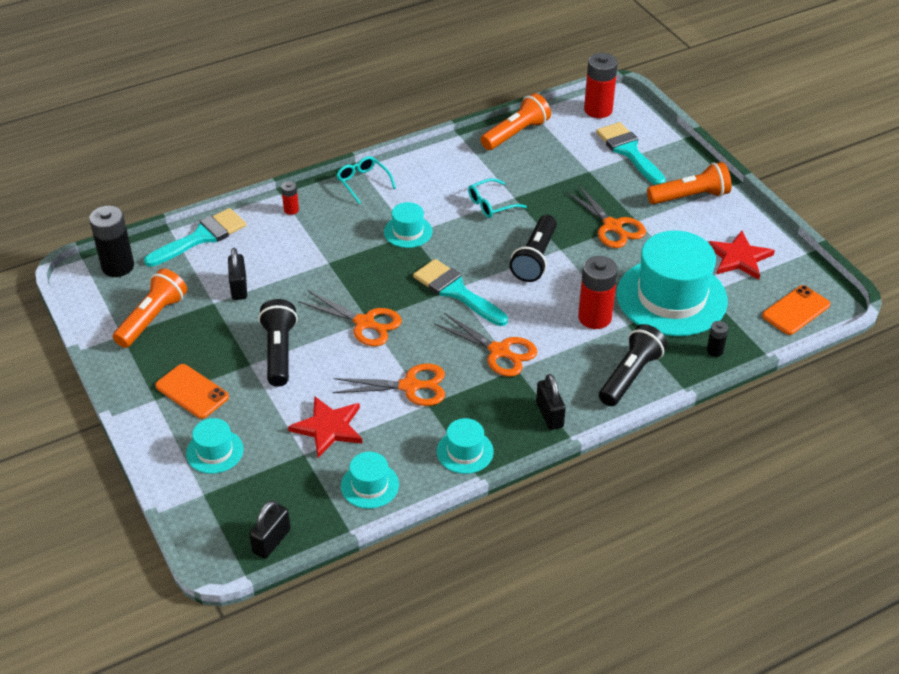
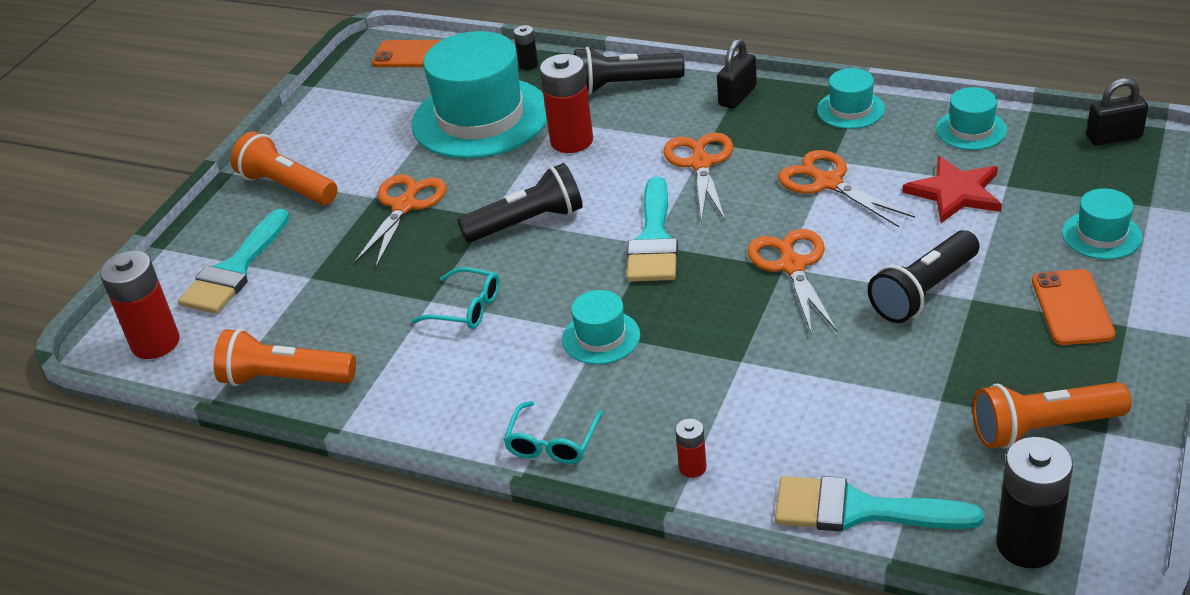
camera: 125 degrees left, 5 degrees down
(239, 287) = (887, 399): black padlock -> none
(739, 258) = (366, 113): red star -> none

